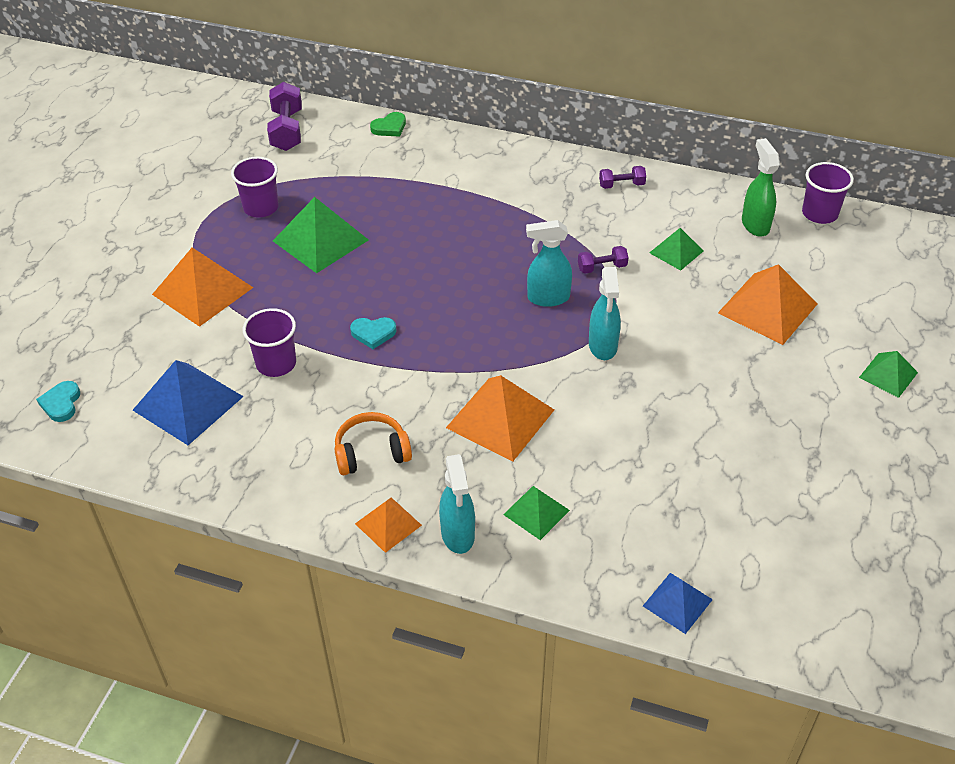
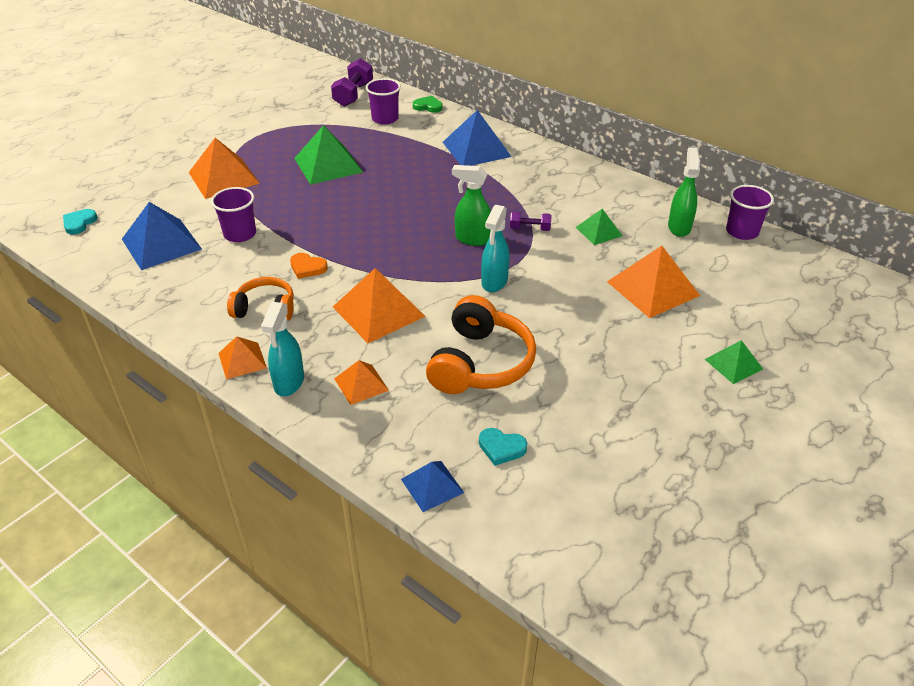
camera: 20 degrees right, 5 degrees down
(261, 207) = (301, 136): purple cup -> purple cup (385, 119)
(373, 333) = (323, 231): turquoise heart -> turquoise heart (501, 448)
(385, 386) = (307, 268): none -> orange heart
(389, 127) = (428, 106): green heart -> green heart turned 150 degrees counterclockwise
(482, 175) = (476, 149): none -> blue pyramid
(536, 512) = (361, 384): green pyramid -> orange pyramid
(548, 298) = (472, 239): turquoise spray bottle -> green spray bottle
(621, 185) = (583, 177): purple dumbbell -> none
(644, 449) = (480, 363): none -> orange headphones

